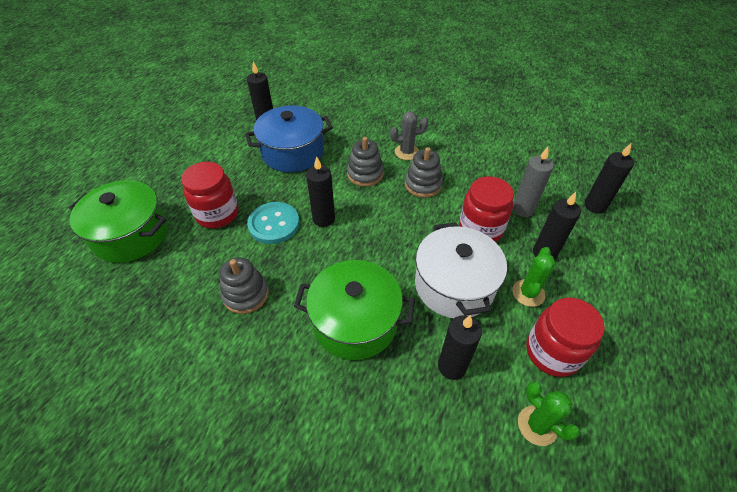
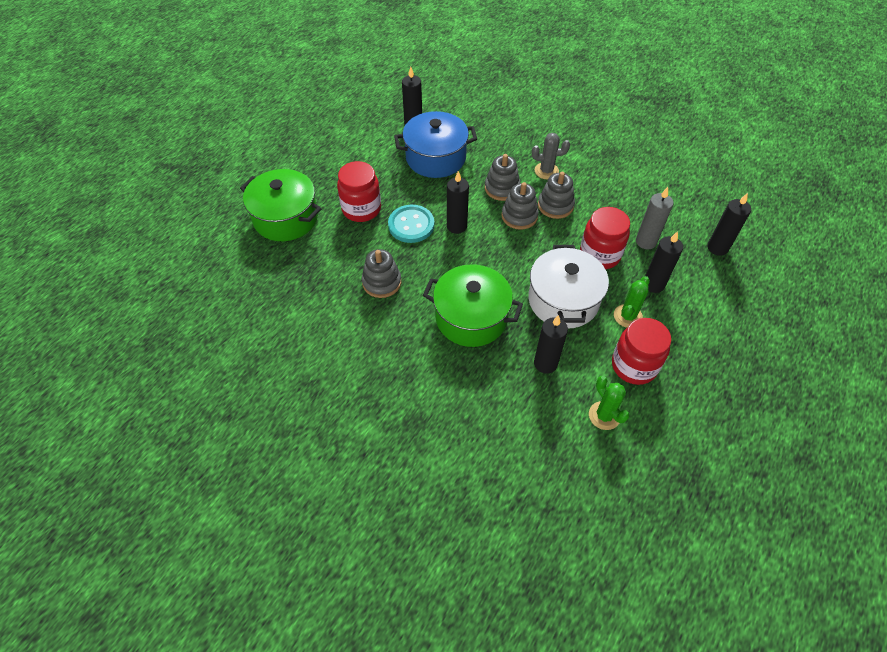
camera: 10 degrees right, 5 degrees up
(388, 200) = (519, 216): none -> grey stacking toy

